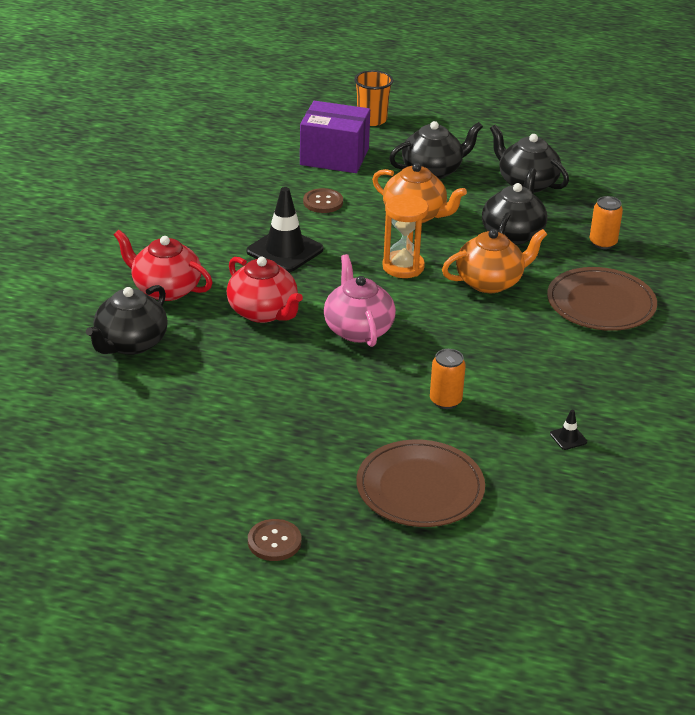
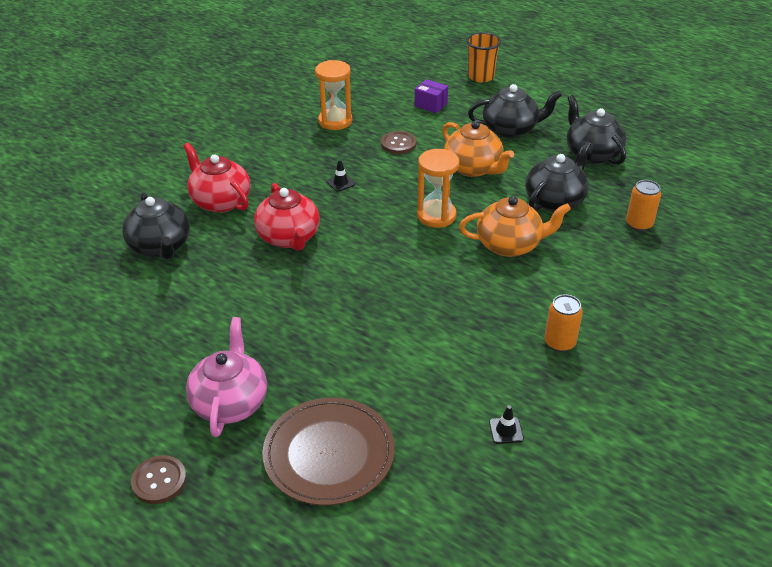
camera: 20 degrees right, 5 degrees up
(130, 343) = (161, 246): black teapot -> black teapot turned 75 degrees counterclockwise
(239, 189) = (335, 121): none -> orange hourglass
(285, 250) = (341, 183): black traffic cone -> black traffic cone, size x0.42
(334, 157) = (431, 105): purple box -> purple box, size x0.49
(358, 329) = (362, 270): pink teapot -> pink teapot (230, 402)
(445, 401) = (404, 361): orange can -> orange can (559, 342)
(601, 303) = (608, 287): brown plate -> none

